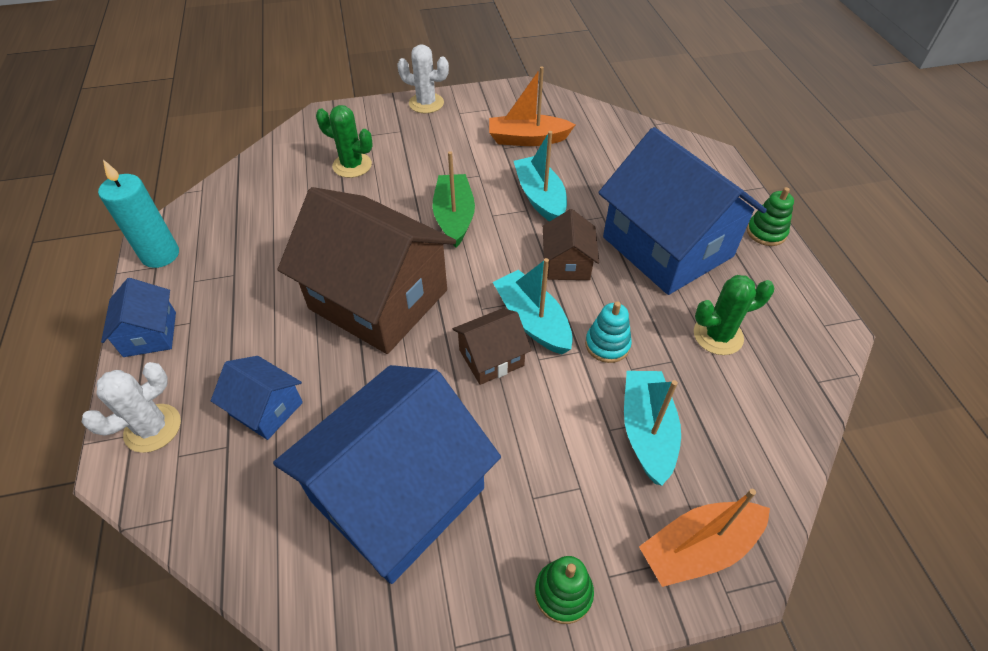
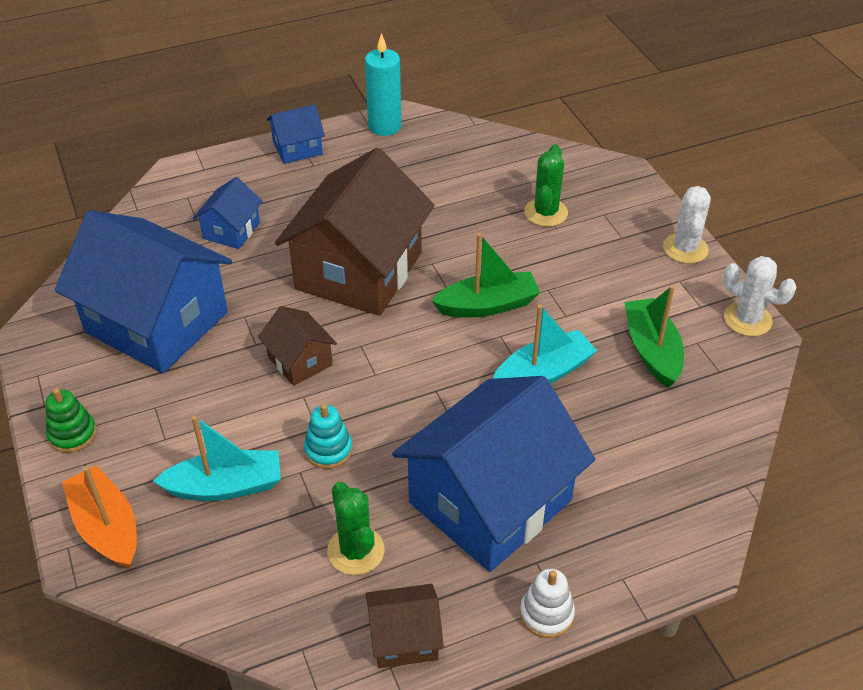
camera: 80 degrees right, 5 degrees down
(153, 428) = (209, 177): white cactus -> white cactus (747, 319)
(527, 139) = (652, 350): orange boat -> green boat
(532, 321) = (351, 386): turquoise boat -> none
(567, 263) = (439, 408): brown house -> brown house (404, 638)
(766, 232) = (546, 614): green stacking toy -> white stacking toy

